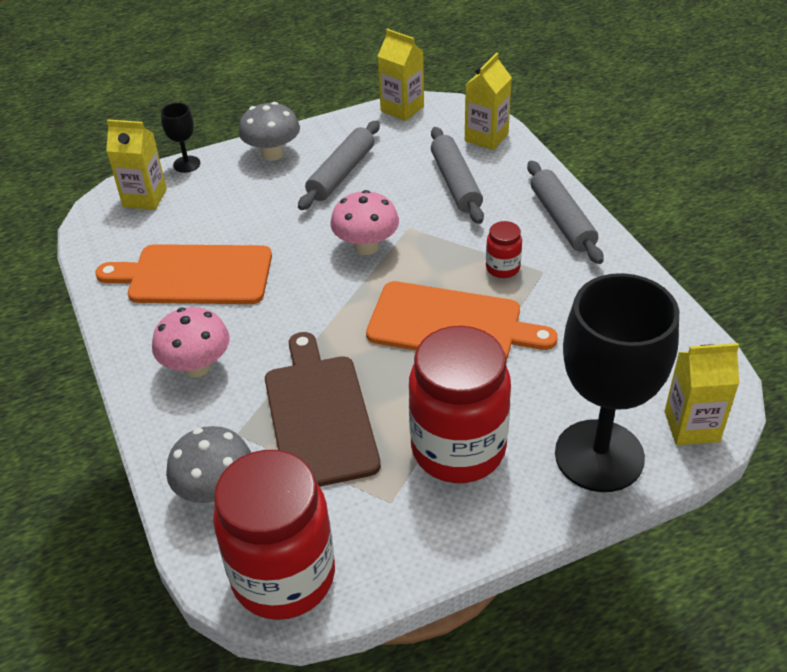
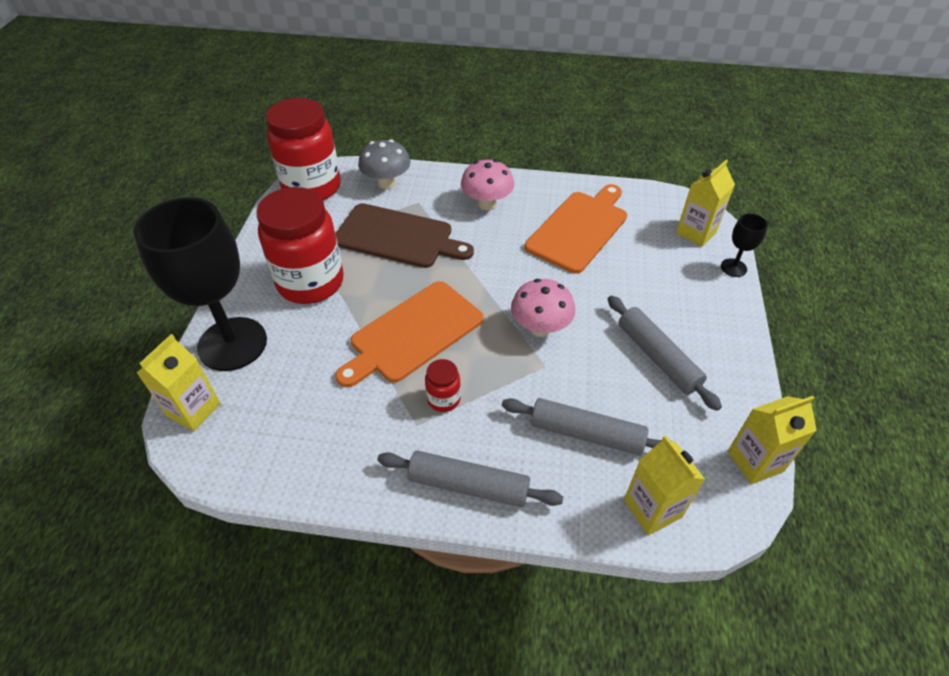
camera: 120 degrees right, 5 degrees up
(272, 154) = (719, 324): grey mushroom -> none

